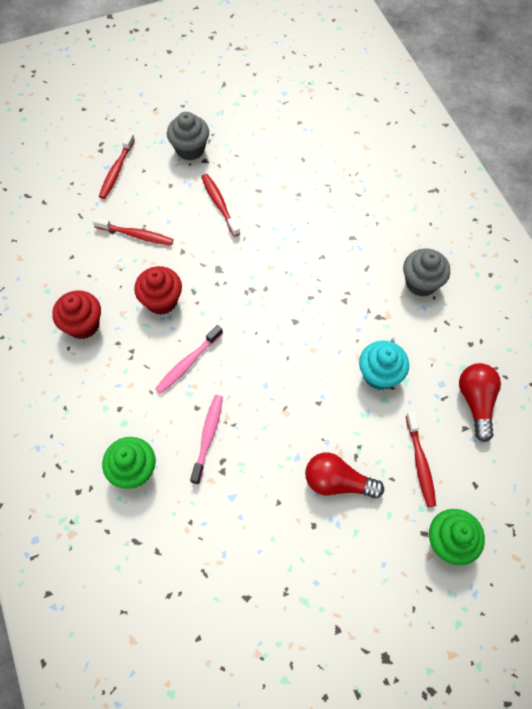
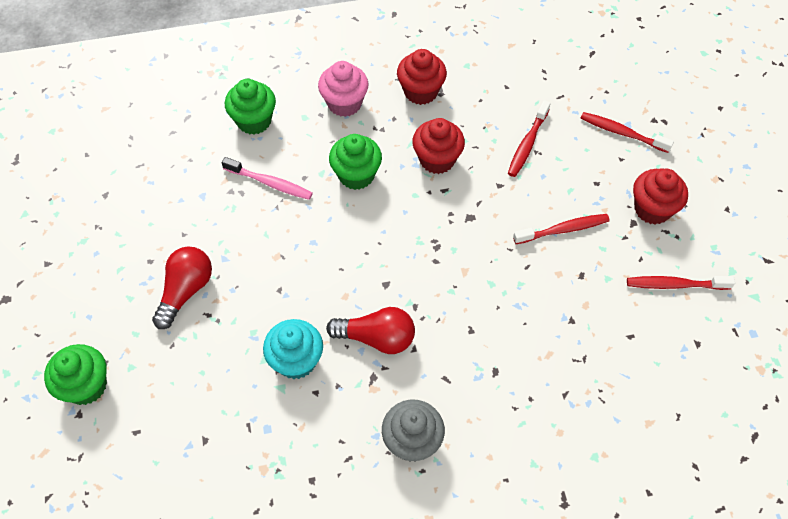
camera: 100 degrees right, 5 degrees down
(103, 389) = (344, 103): none -> pink cupcake
(188, 363) = (356, 175): pink toothbrush -> green cupcake
(190, 149) = (652, 209): grey cupcake -> red cupcake
(420, 463) = (179, 378): red toothbrush -> red toothbrush (674, 285)
(476, 402) = (233, 463): red light bulb -> red light bulb (377, 338)

